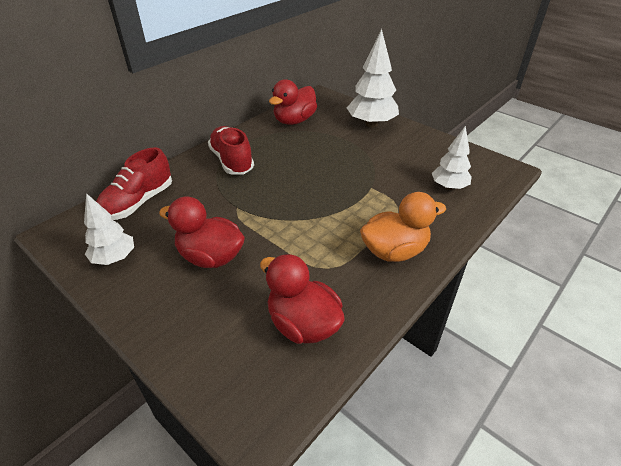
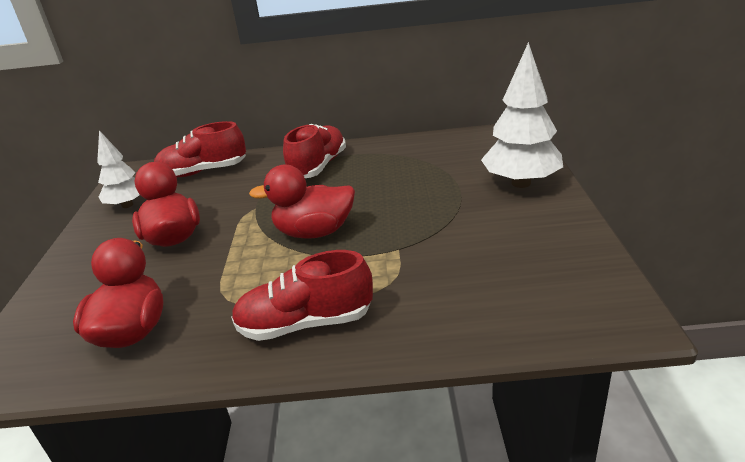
camera: 50 degrees right, 10 degrees down
(294, 121) = (438, 149): red duck -> red duck (314, 232)
(394, 251) = (305, 323): orange duck -> red shoe
(448, 187) = (490, 295): white tree -> none

